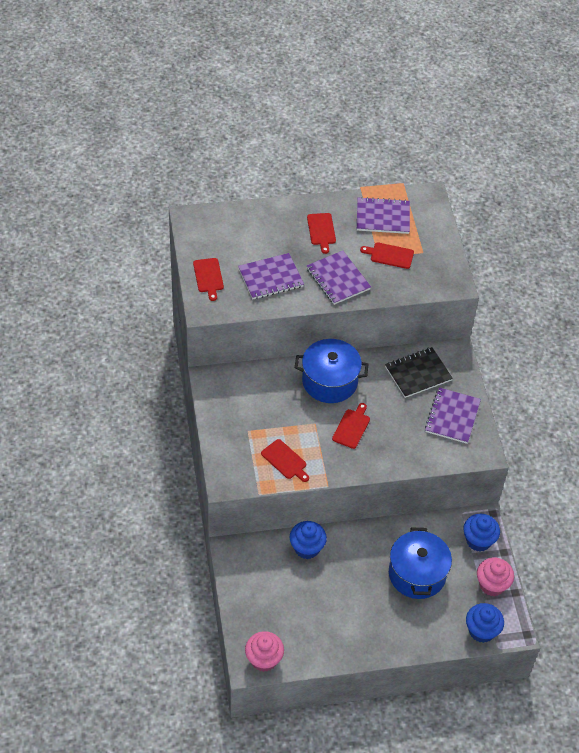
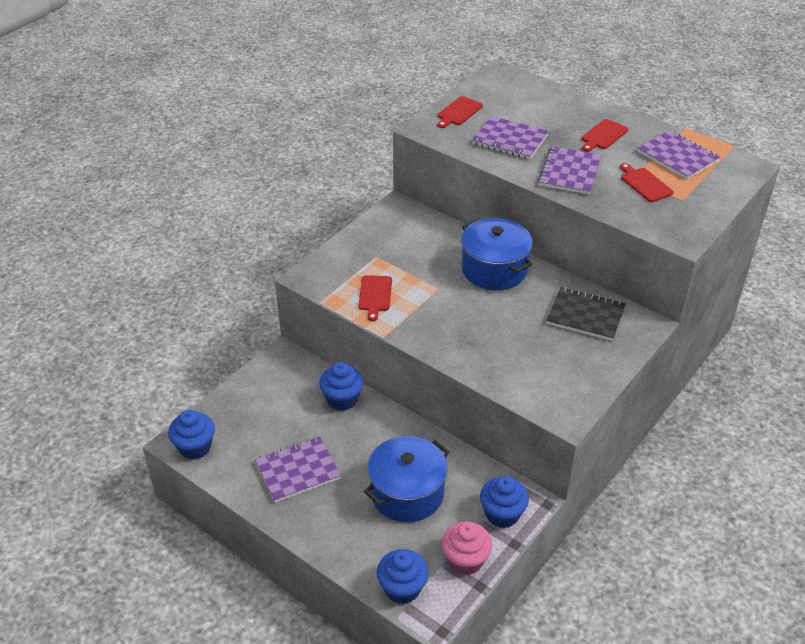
camera: 50 degrees right, 10 degrees down
(264, 659) = (195, 447): pink cupcake -> blue cupcake
(352, 427) = (466, 312): red cutting board -> none
(452, 416) = (573, 367): purple notebook -> purple notebook (298, 471)

